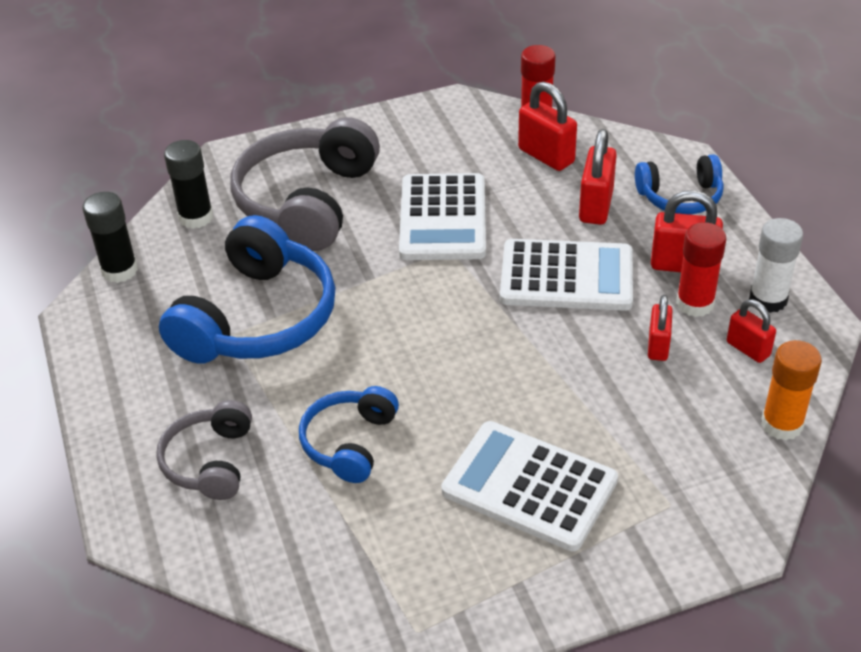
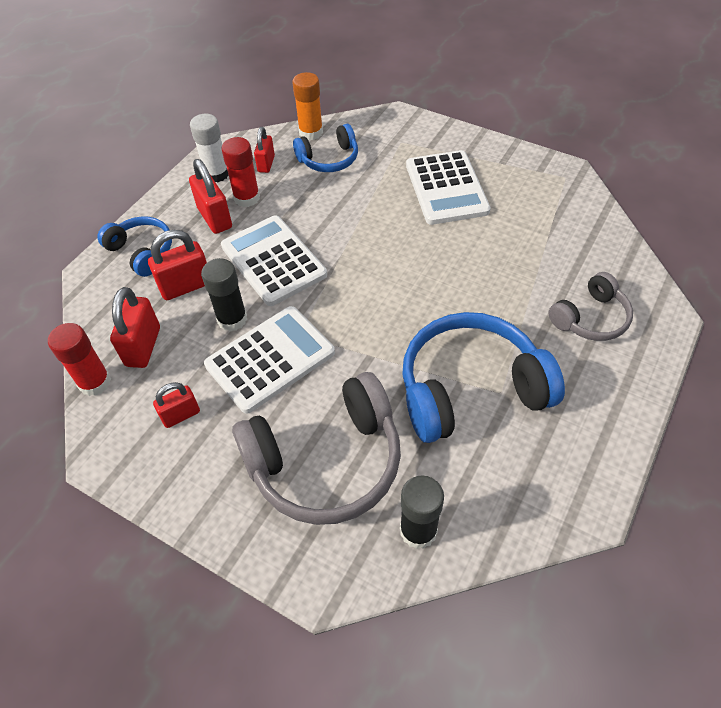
camera: 130 degrees left, 10 degrees up
(119, 270) = (526, 528): black glue stick -> black glue stick (232, 319)
(349, 442) = (504, 269): blue headphones -> blue headphones (329, 159)
(658, 346) = (297, 195): red padlock -> red padlock (181, 415)

